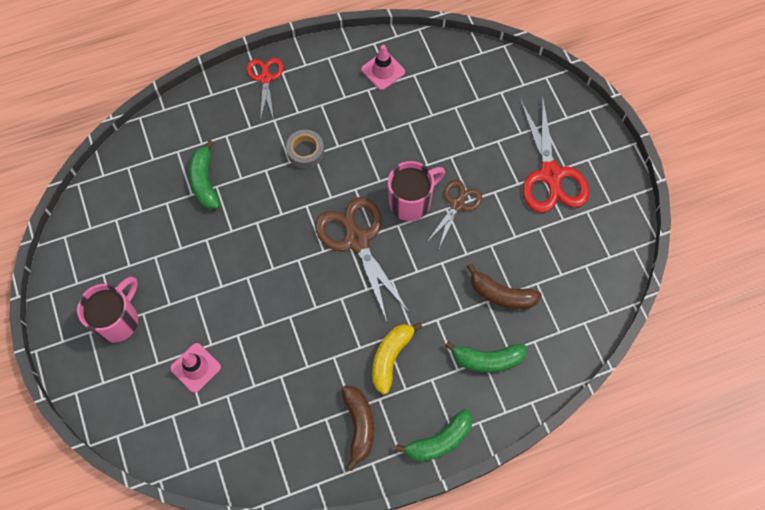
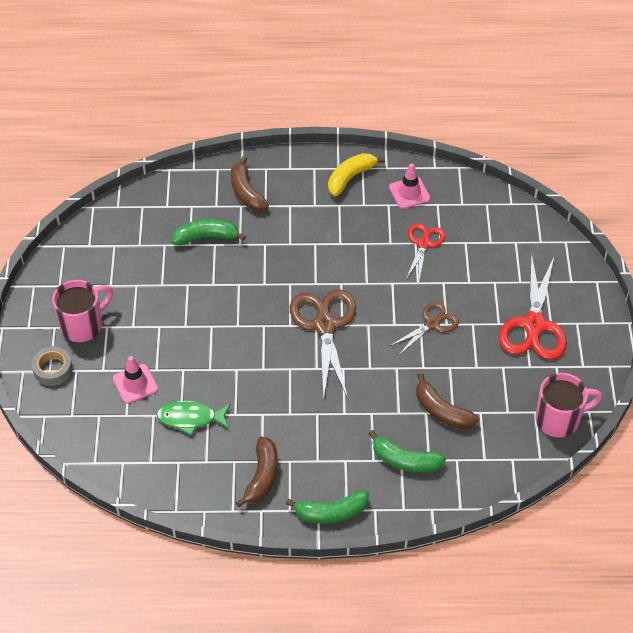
camera: 20 degrees right, 15 degrees down
(205, 181) = (206, 237): green banana -> green banana turned 75 degrees clockwise
(226, 119) = (246, 192): none -> brown banana
(265, 78) = (296, 169): red scissors -> red scissors (423, 244)
(265, 386) = (190, 418): none -> green fish
(305, 151) = (308, 239): grey tape -> grey tape (53, 369)
(391, 358) = (315, 431): yellow banana -> yellow banana (350, 178)
(411, 201) = (389, 309): pink mug -> pink mug (559, 419)

